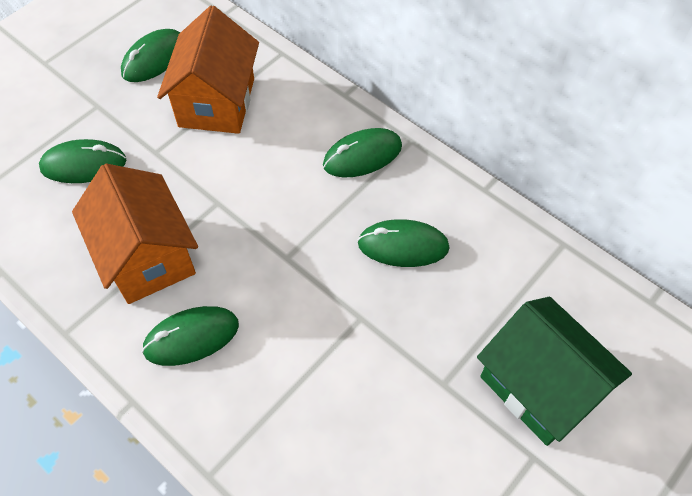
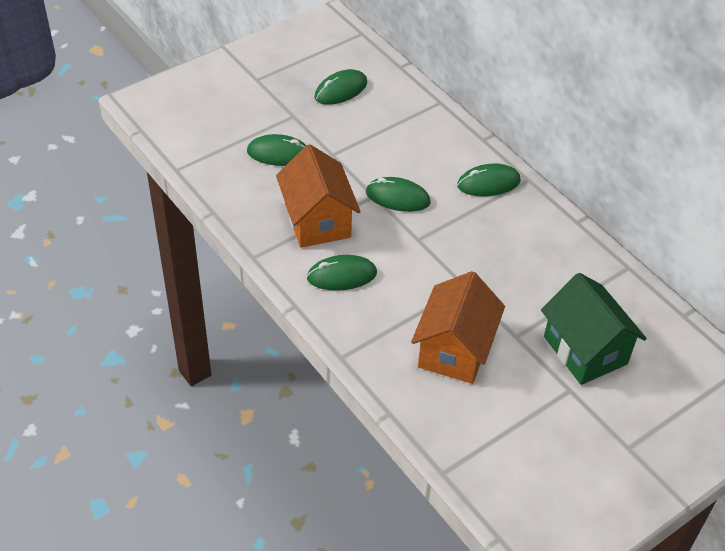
camera: 10 degrees right, 10 degrees down
(216, 102) = (384, 128): orange house -> orange house (454, 350)
(403, 246) = (506, 247): green mouse -> green mouse (397, 197)

